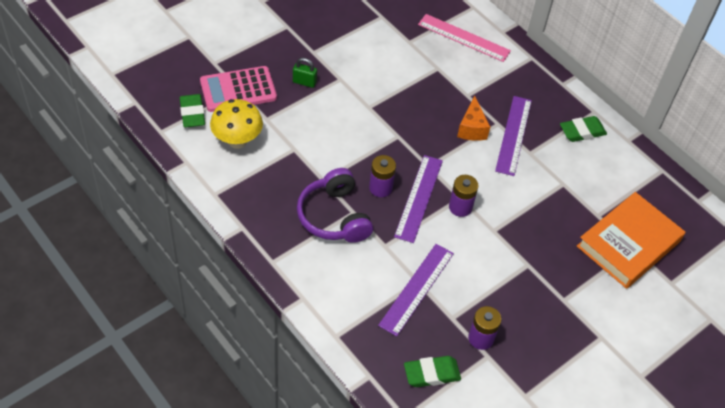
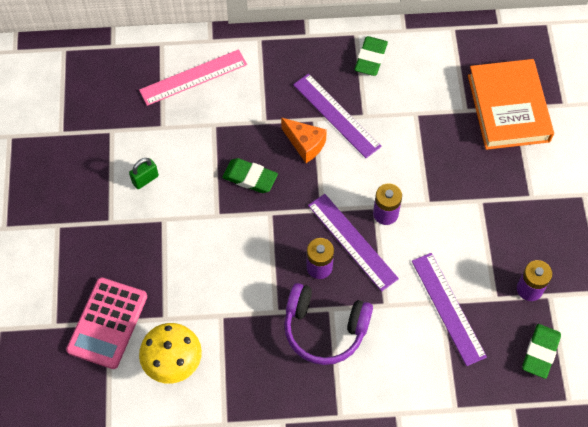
camera: 50 degrees left, 10 degrees up
(192, 113) = (106, 386): green eraser -> green eraser (250, 178)
(304, 82) = (143, 254): green padlock -> green padlock (145, 179)

